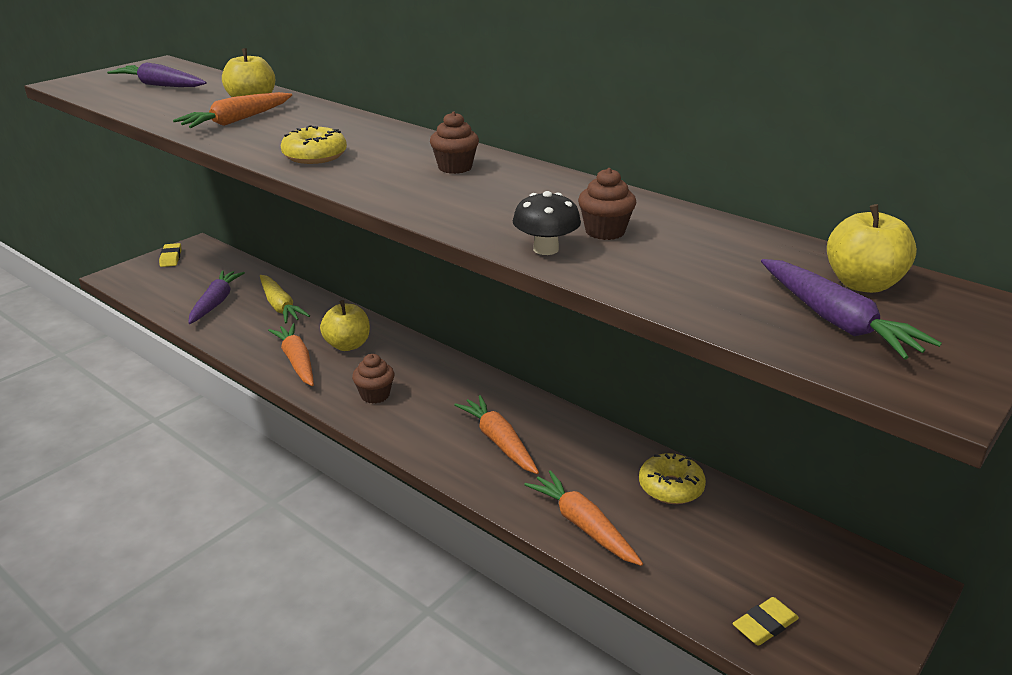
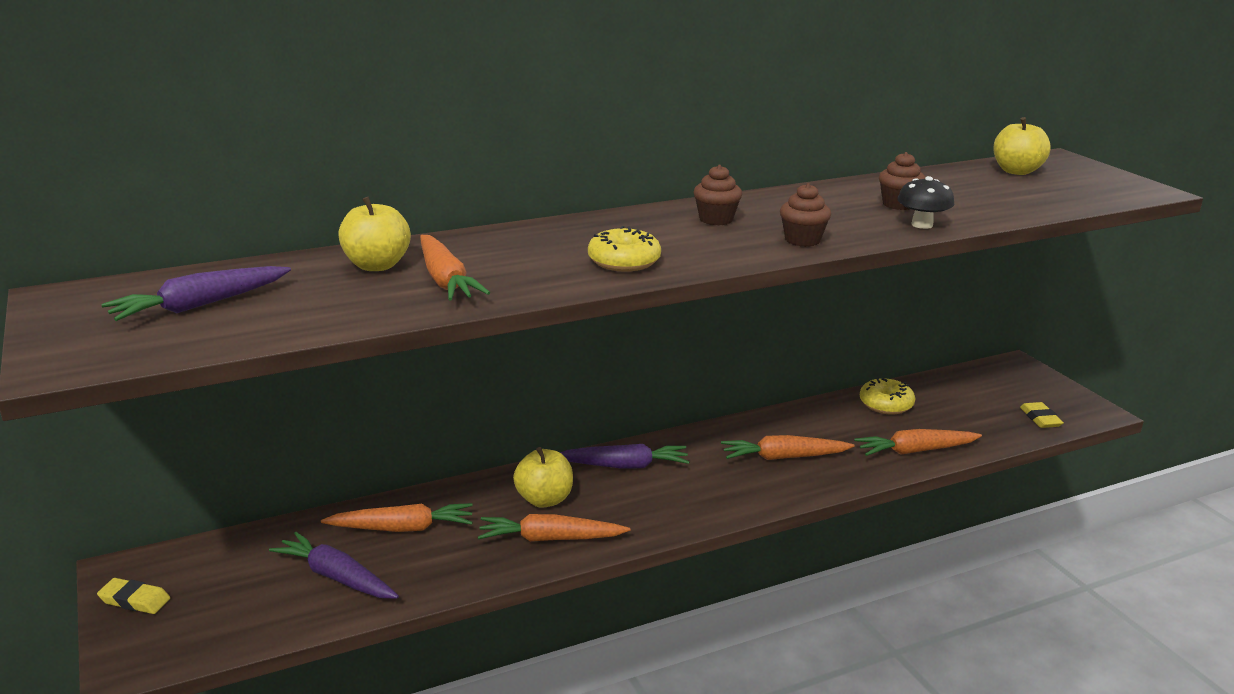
camera: 65 degrees left, 5 degrees down
(280, 306) = (402, 528): yellow carrot -> orange carrot
(375, 395) = (660, 503): brown cupcake -> brown cupcake (802, 240)
(836, 321) = (1064, 187): purple carrot -> purple carrot (624, 466)

